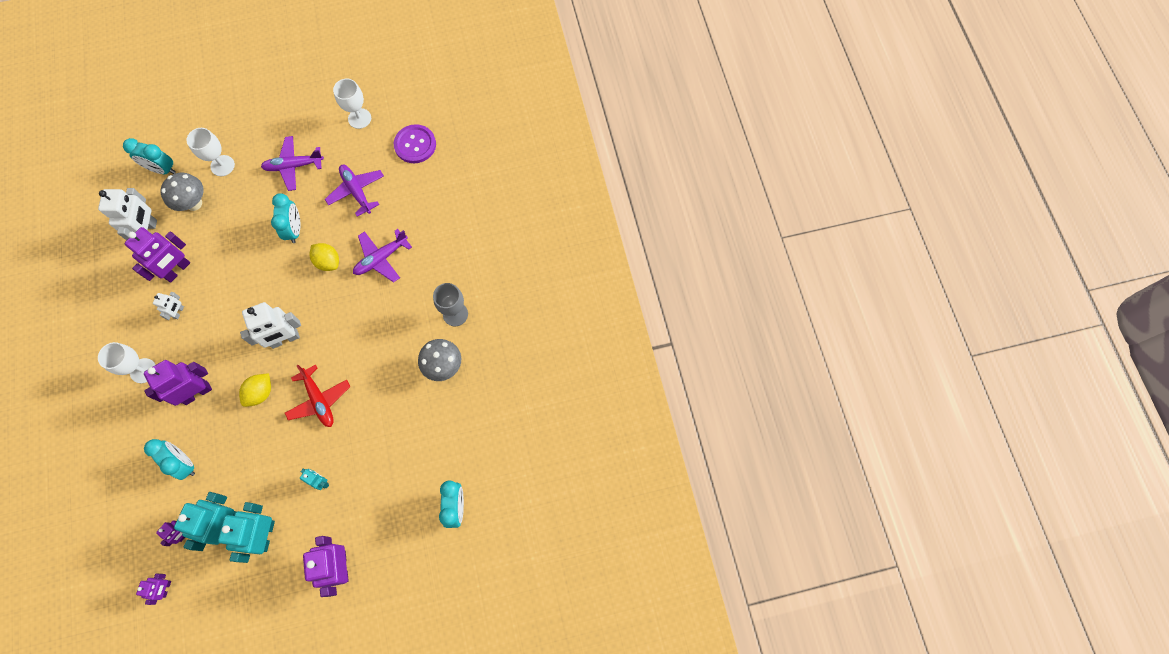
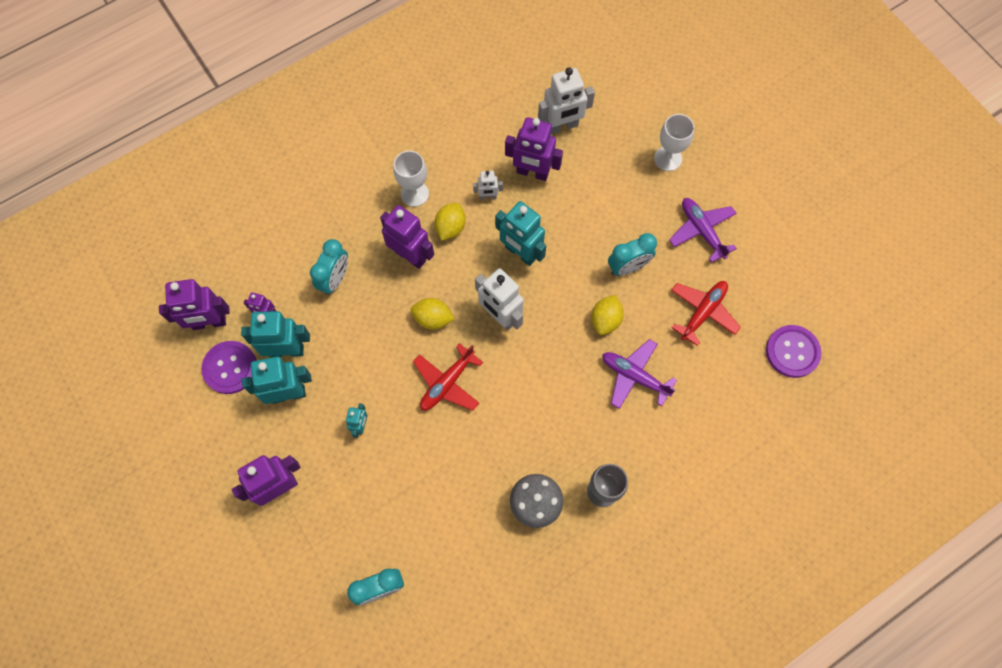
camera: 70 degrees right, 0 degrees up
(162, 169) = (636, 103): turquoise clock -> none
(166, 588) = (209, 323): purple robot -> purple robot, size x1.92
(189, 351) = (450, 227): none -> yellow lemon
(194, 203) = (612, 152): grey mushroom -> none
(217, 581) = (230, 368): none -> purple button
(241, 304) = (520, 253): none -> turquoise robot
(356, 191) = (703, 312): purple plane -> red plane
(359, 118) = (794, 274): white goblet -> none

